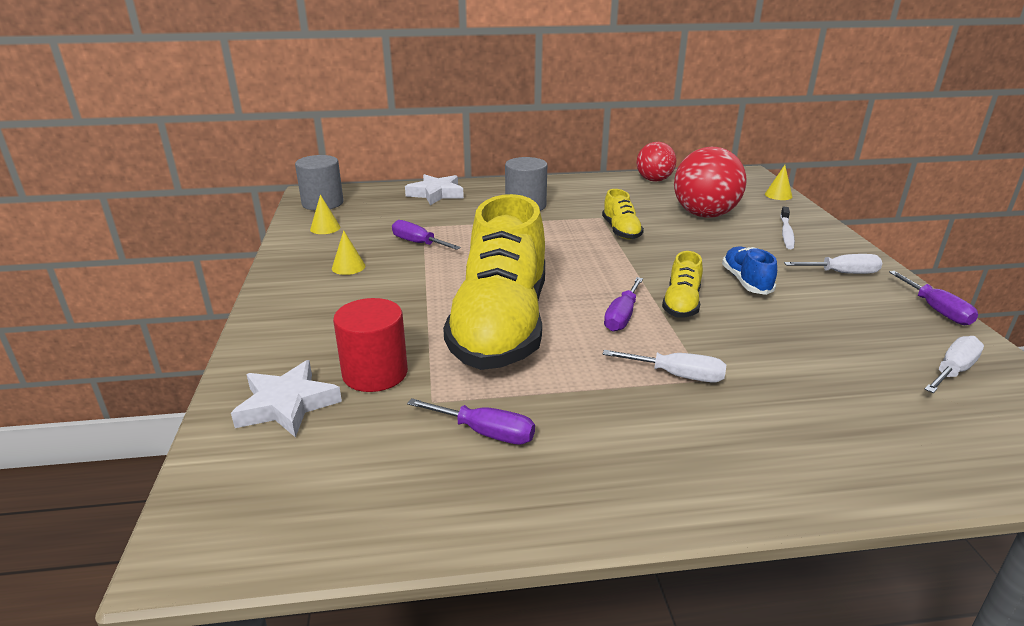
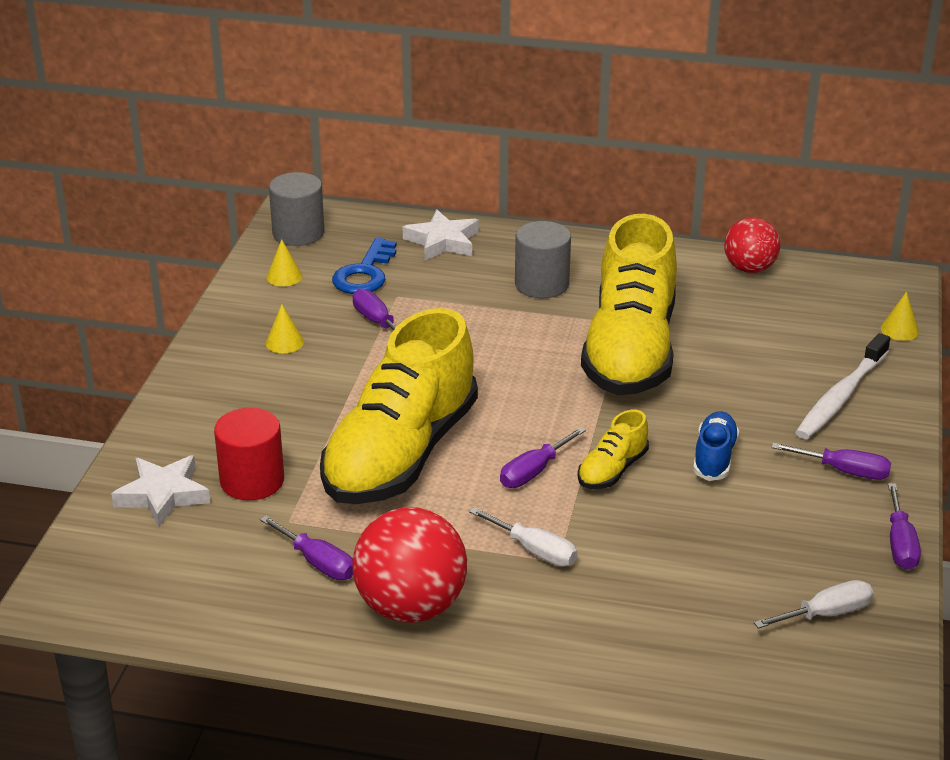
camera: 20 degrees right, 5 degrees up
(389, 218) = (365, 273): none -> blue key
(621, 231) = (630, 350): yellow shoe -> yellow shoe, size x2.37
(704, 215) = (761, 345): red ball -> red ball (411, 607)
(786, 233) = (840, 396): white toothbrush -> white toothbrush, size x1.57
(842, 273) = (844, 471): white screwdriver -> purple screwdriver

